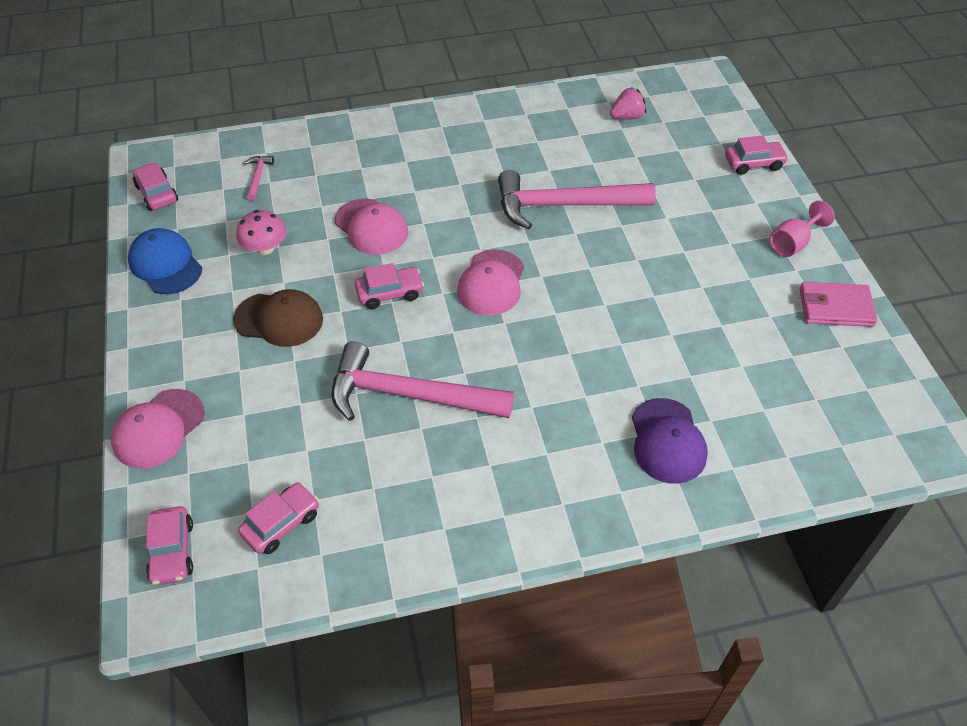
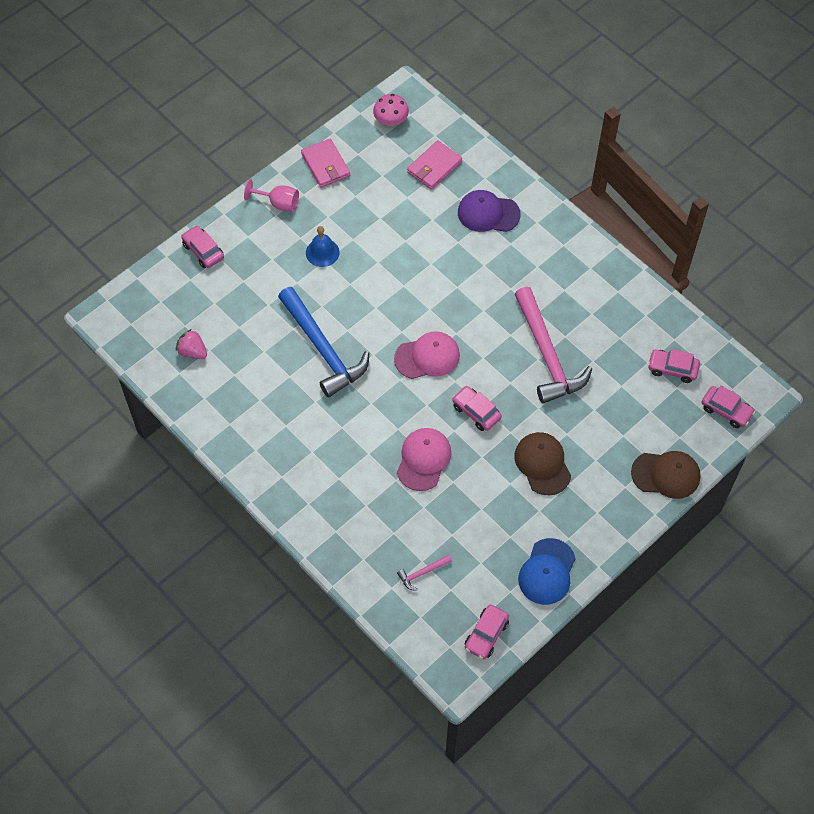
camera: 120 degrees left, 10 degrees up
(158, 429) = (666, 475): pink cap -> brown cap
(172, 551) = (726, 410): pink car -> pink car turned 75 degrees clockwise
(265, 248) = (488, 516): pink mushroom -> pink mushroom (391, 120)
(564, 205) = (323, 349): pink hammer -> blue hammer
(667, 441) = (488, 213): purple cap -> purple cap turned 135 degrees counterclockwise
(697, 253) = (322, 252): none -> blue bell
(780, 418) = (434, 167): none -> pink wallet

